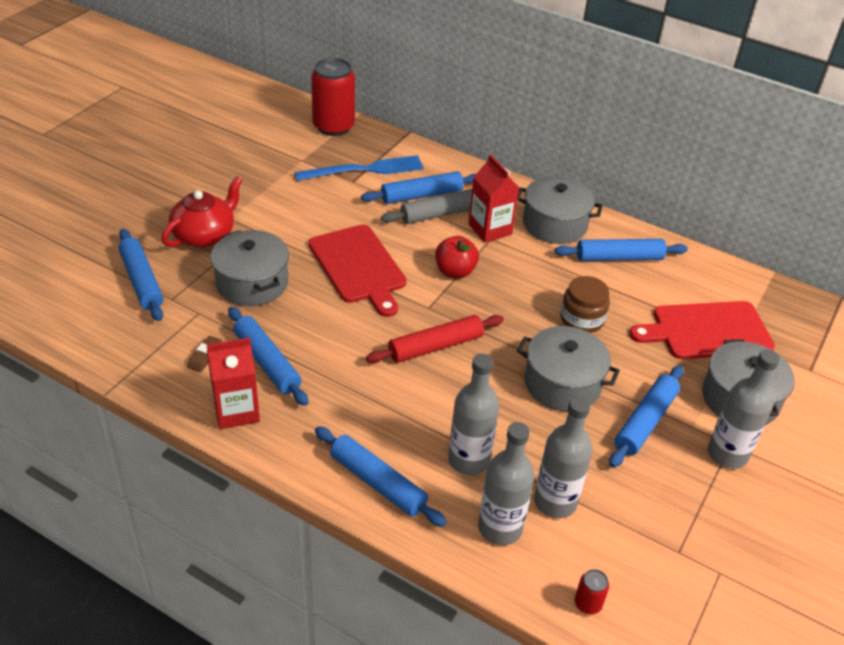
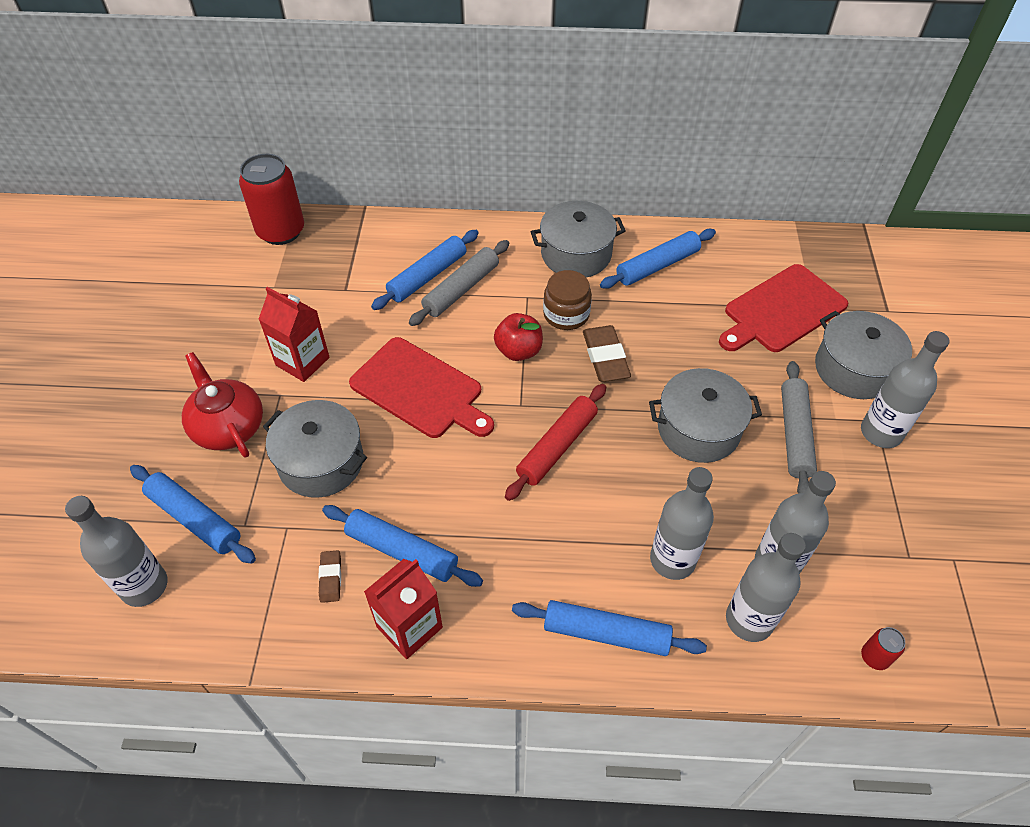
camera: 25 degrees left, 10 degrees up
(81, 306) = (144, 586): none -> grey bottle
(205, 235) = (228, 426): red teapot -> red teapot turned 45 degrees counterclockwise
(365, 170) = (349, 270): blue fork -> none
(490, 229) = (520, 287): red carton -> red carton (302, 361)
(522, 303) = (605, 357): none -> brown eraser
(582, 319) = (669, 349): brown jar -> brown jar (566, 314)
(645, 422) = (794, 434): blue rolling pin -> grey rolling pin

